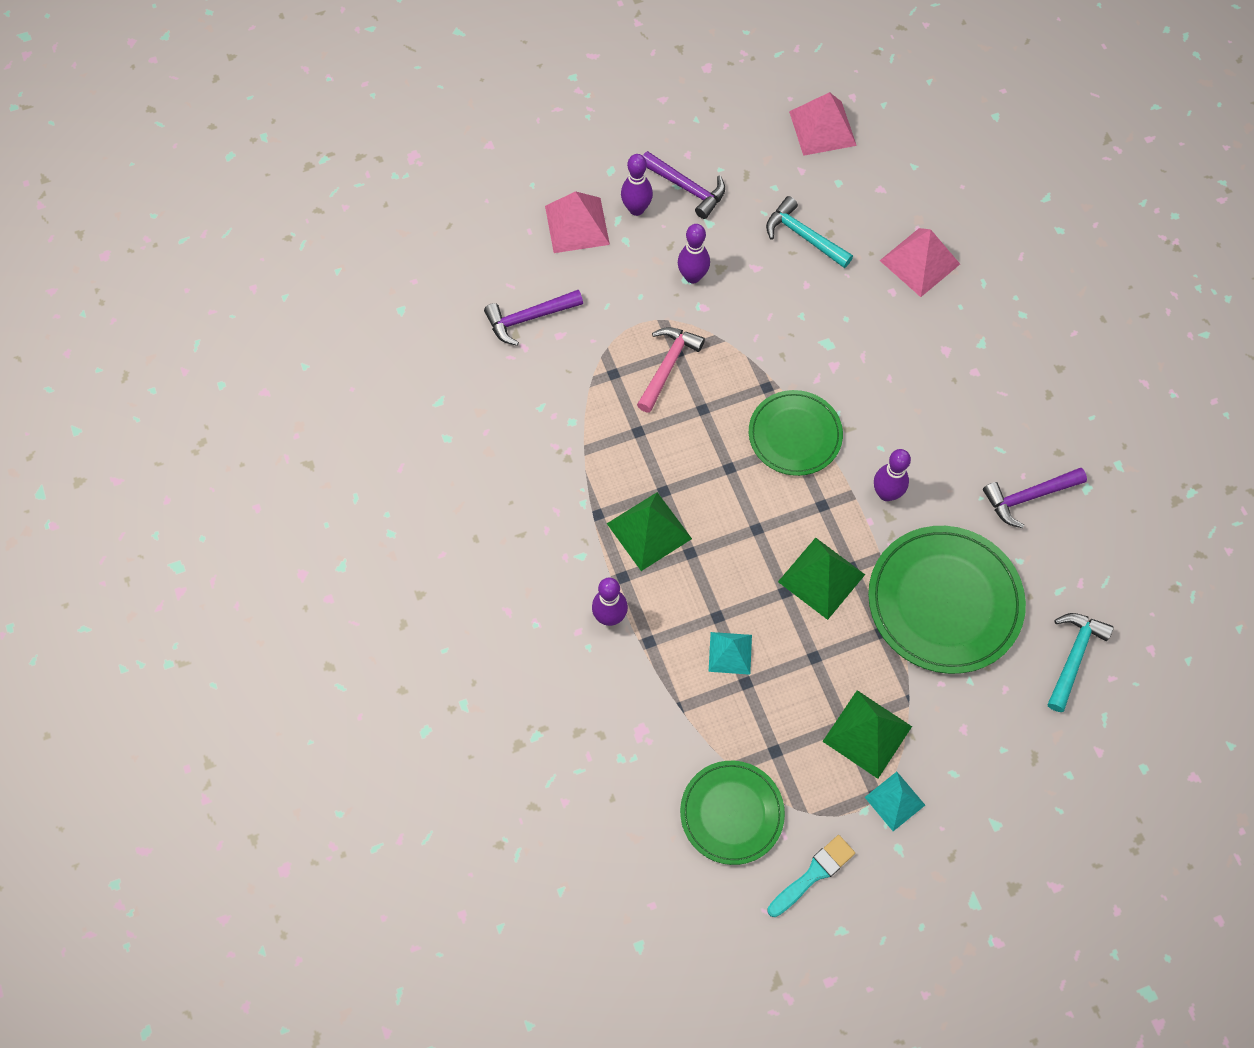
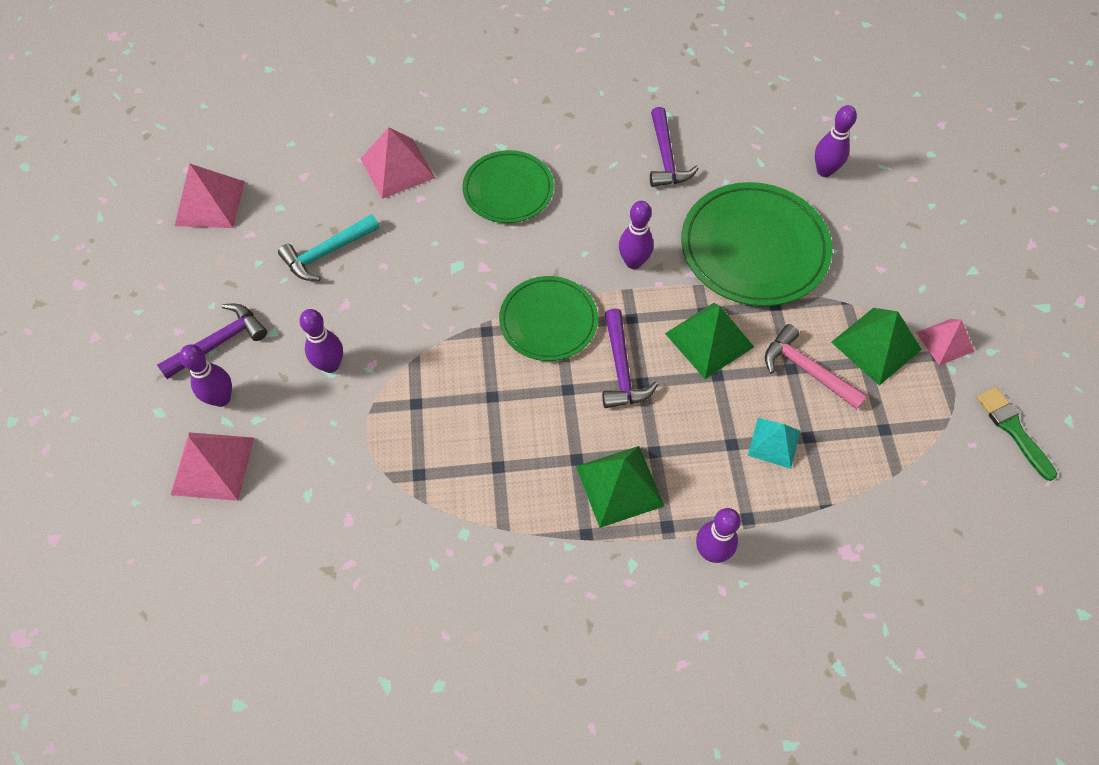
camera: 75 degrees left, 5 degrees down
(529, 318) = (313, 549): purple hammer -> purple hammer (621, 369)
(667, 366) = (429, 417): pink hammer -> pink hammer (807, 370)
(732, 813) = (946, 486): green plate -> green plate (508, 190)
(813, 874) = (1012, 429): turquoise brush -> green brush
(894, 801) = (944, 341): turquoise pyramid -> pink pyramid
(1073, 657) = (824, 171): turquoise hammer -> purple bowling pin

